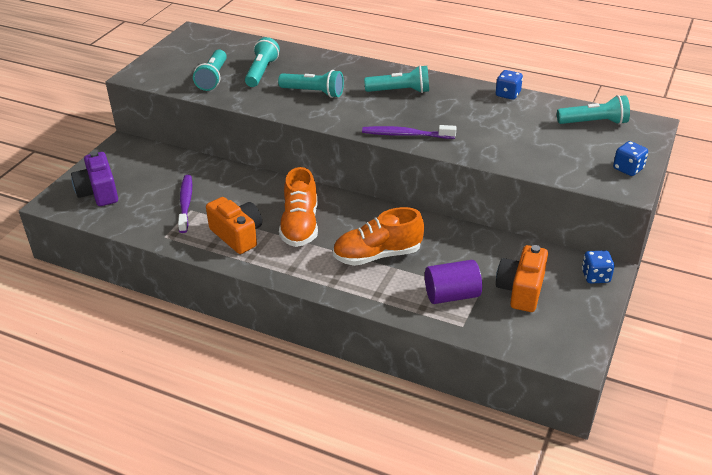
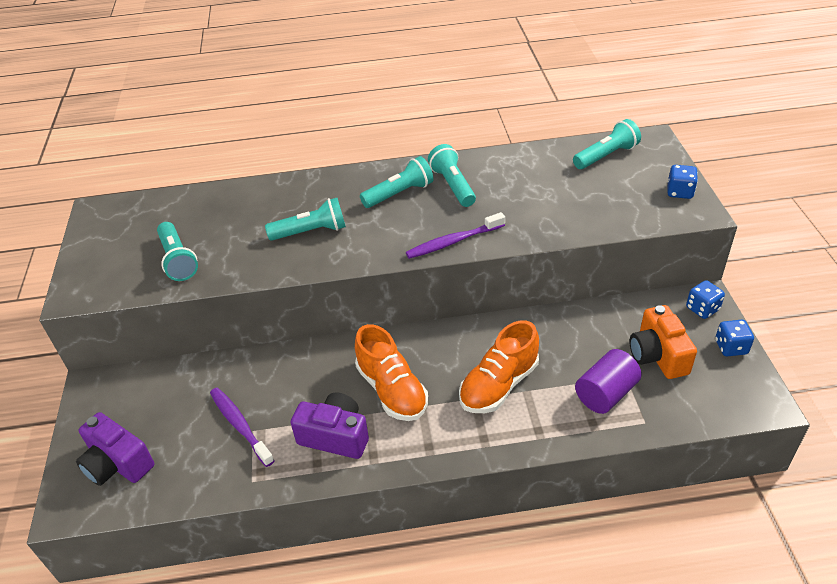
camera: 30 degrees left, 5 degrees up
(237, 235) = (335, 436): orange camera -> purple camera
(261, 72) = (228, 229): turquoise flashlight -> turquoise flashlight (452, 185)
(508, 94) = (504, 156): blue dice -> blue dice (731, 347)

